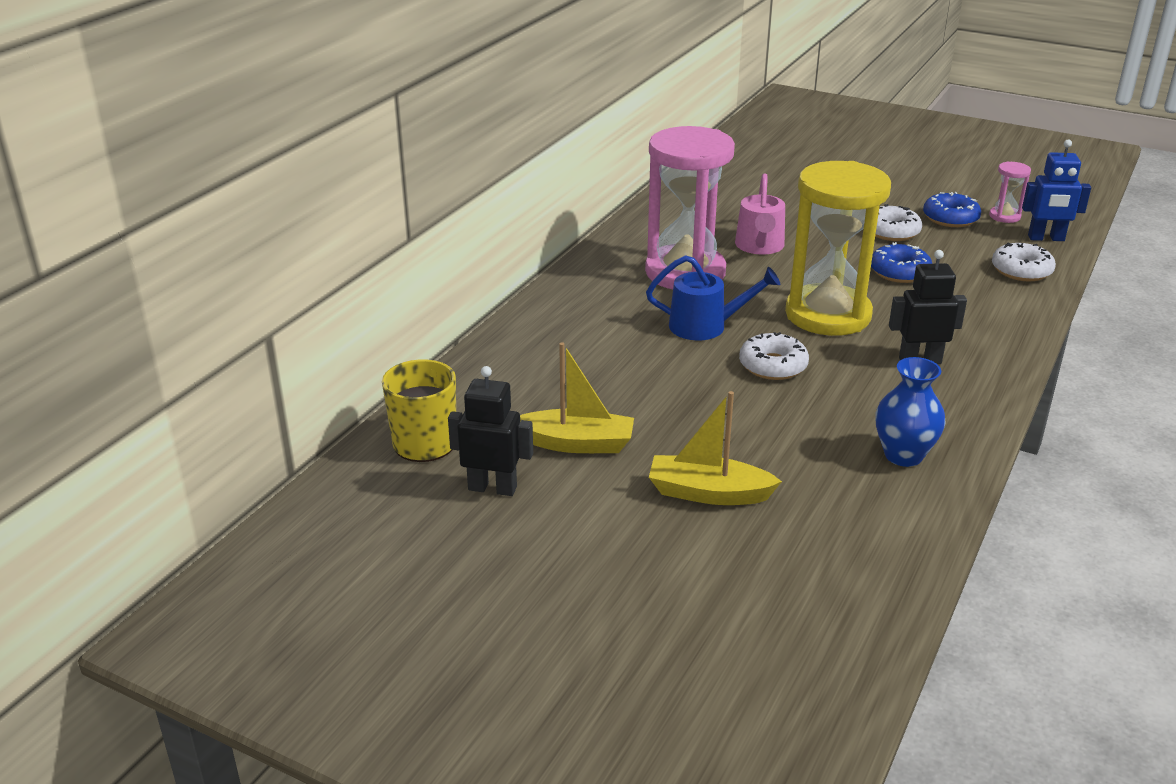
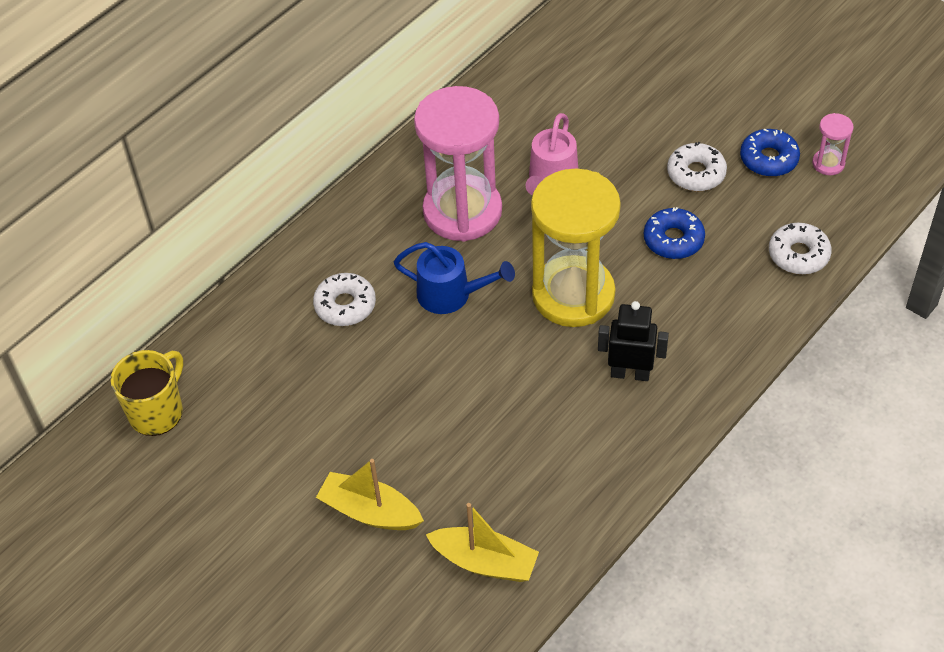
camera: 15 degrees right, 20 degrees up
(492, 488) = (196, 475): black robot -> none
(576, 443) = (281, 433): yellow boat -> yellow boat (485, 562)
(773, 366) = (491, 359): white donut -> white donut (345, 305)
(903, 455) = (555, 494): blue vase -> none
(1046, 238) = (852, 206): blue robot -> none

